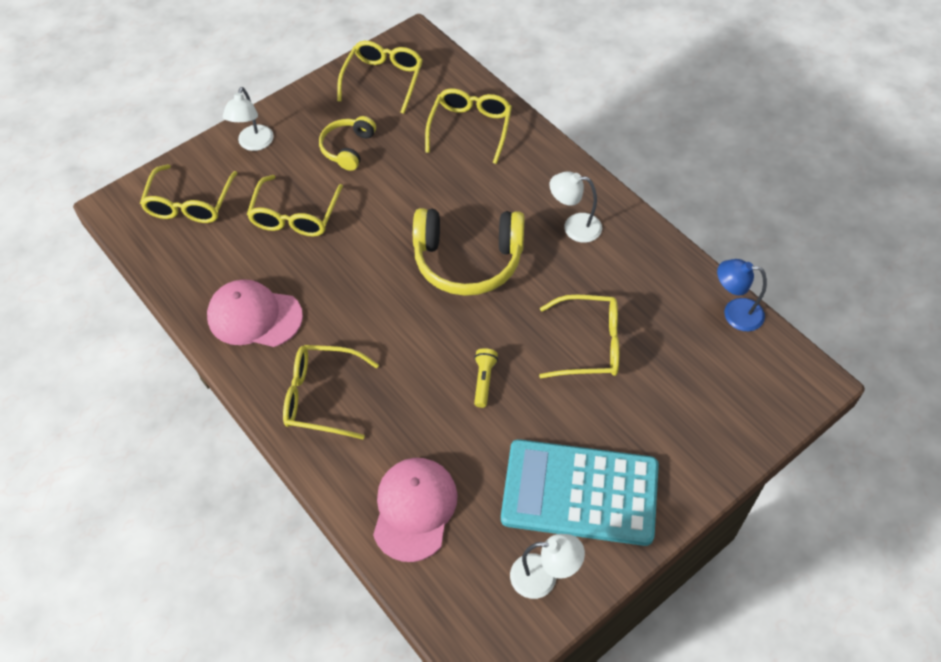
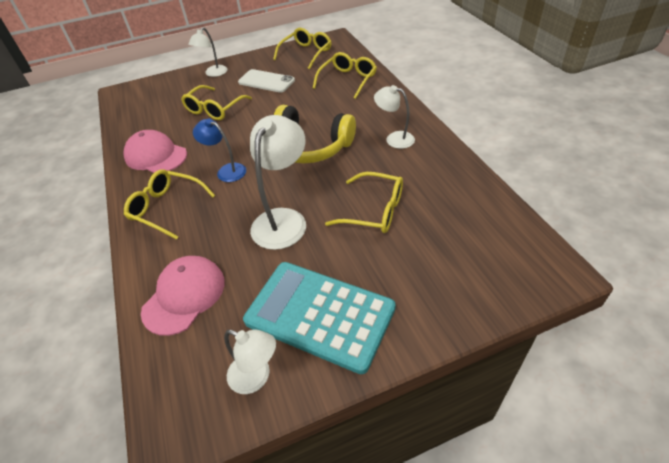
camera: 20 degrees right, 10 degrees down
(189, 204) = (159, 96): yellow glasses -> none
(348, 148) = (266, 81): yellow headphones -> white phone
(484, 381) = (283, 219): yellow flashlight -> white lamp
(734, 313) = (502, 210): blue lamp -> blue lamp (226, 171)

